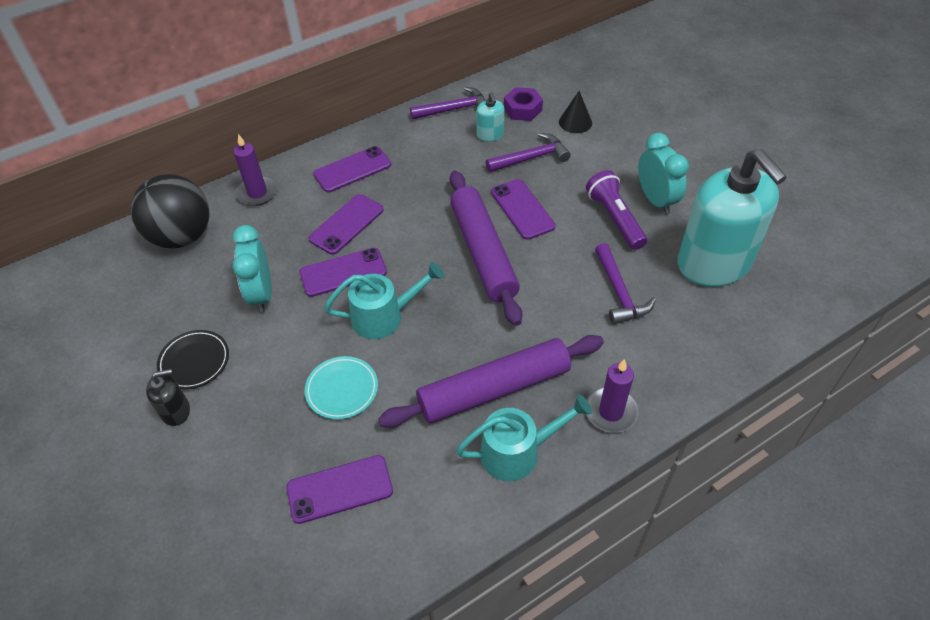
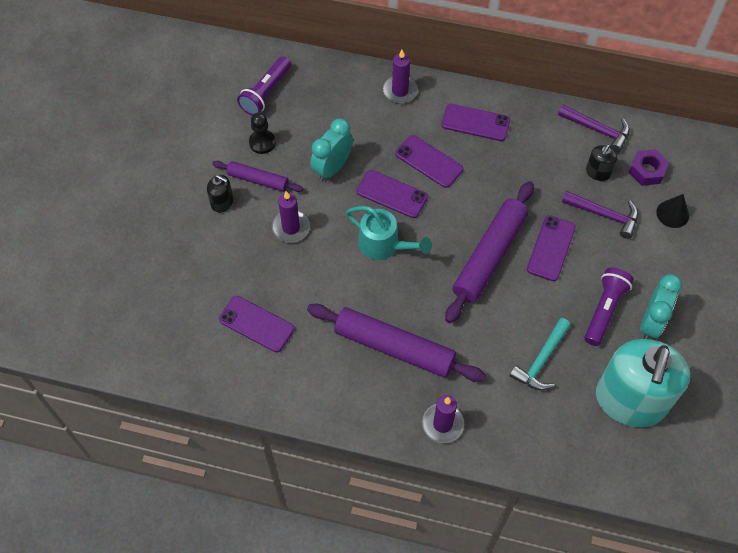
camera: 45 degrees right, 10 degrees up
(120, 284) = (266, 93): none -> purple flashlight
(163, 327) = (262, 142): none -> black pawn
(182, 236) = (327, 87): black ball -> none
(194, 362) = (258, 180): black plate -> purple rolling pin
(277, 374) = (291, 227): none -> purple candle
(342, 390) = (314, 269): turquoise plate -> none
(346, 224) = (429, 161): purple phone -> purple phone turned 45 degrees clockwise
(490, 135) = (598, 172): turquoise soap dispenser -> black soap dispenser
(518, 452) = (366, 394): turquoise watering can -> none
(619, 292) = (541, 361): purple hammer -> turquoise hammer

